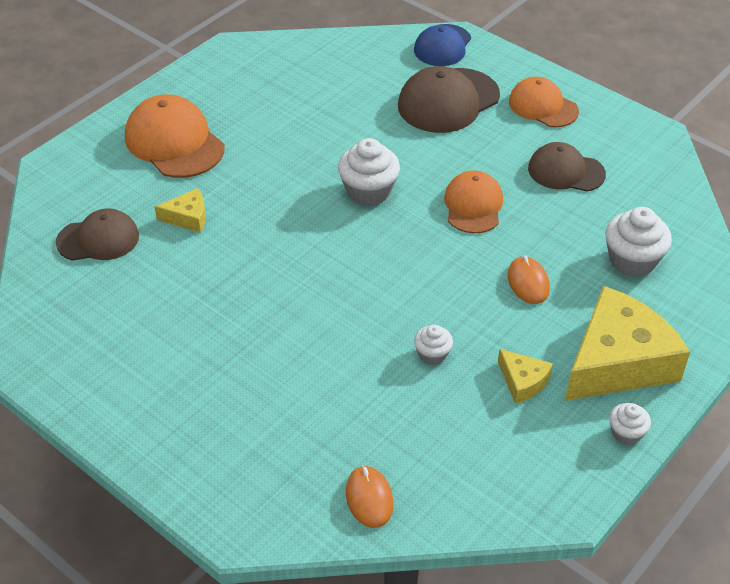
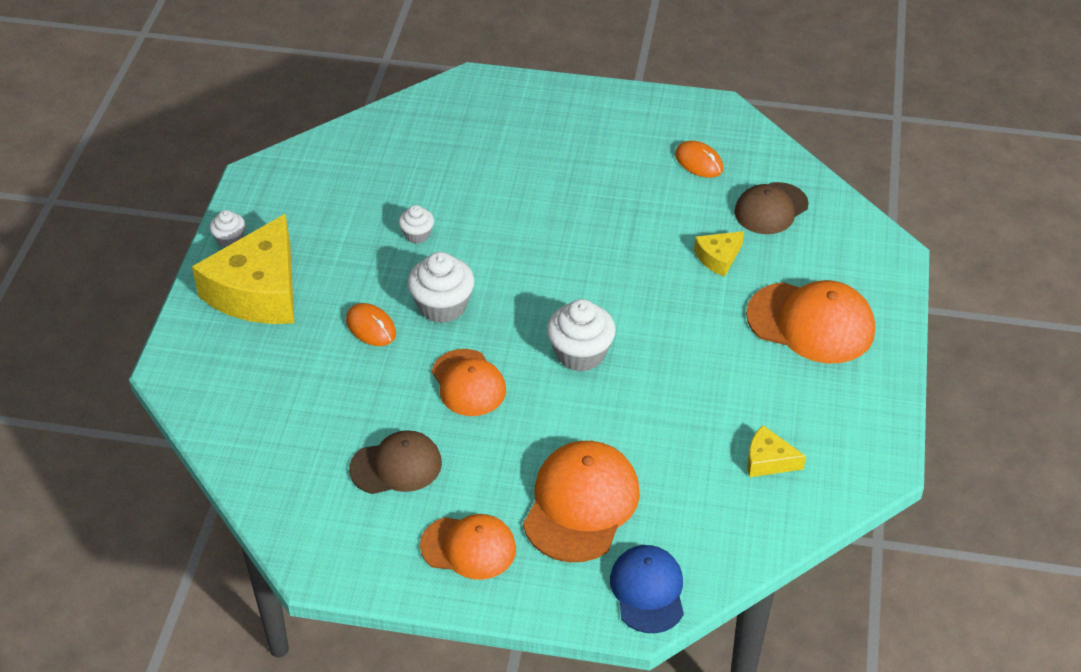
camera: 150 degrees right, 0 degrees up
(369, 498) = (399, 128): orange mouse -> orange mouse (699, 162)
(448, 101) = (581, 504): brown cap -> orange cap
(523, 381) = (331, 244): yellow cheese -> yellow cheese (768, 460)
(632, 260) = (282, 390): white cupcake -> white cupcake (442, 306)

